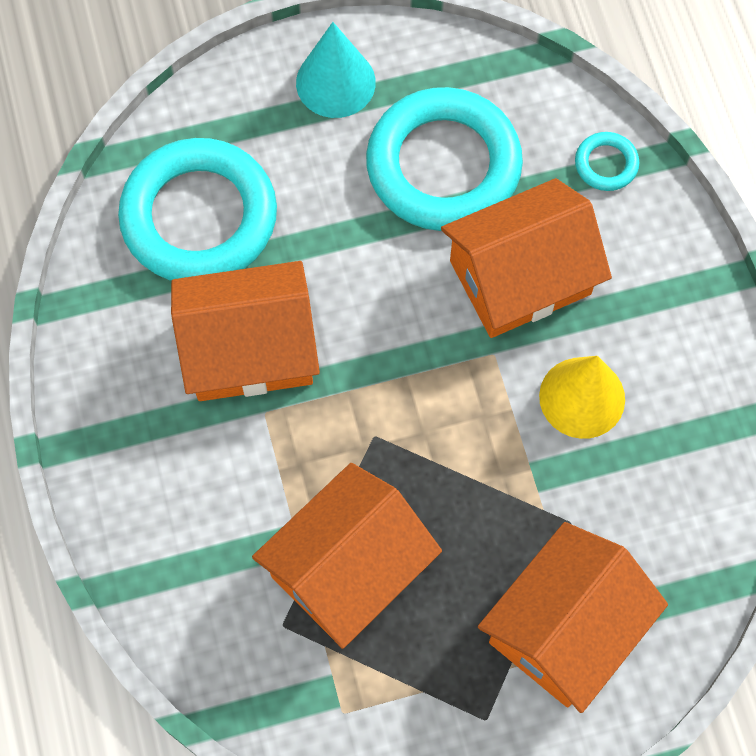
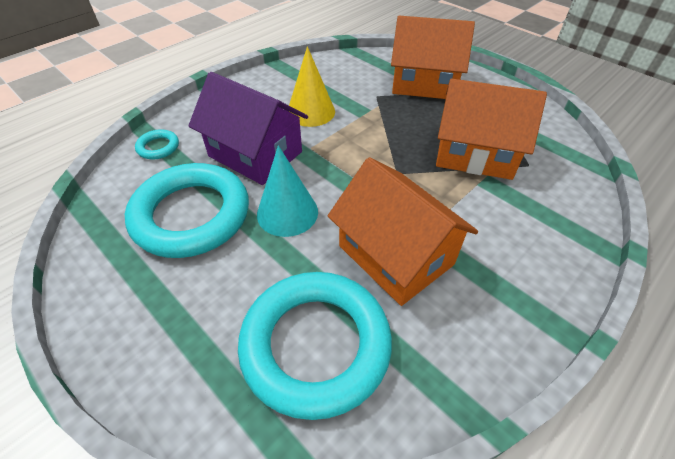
camera: 120 degrees left, 20 degrees down
(335, 82) = (137, 311): turquoise cone -> turquoise cone (287, 213)
(520, 277) = (255, 154): orange house -> purple house

